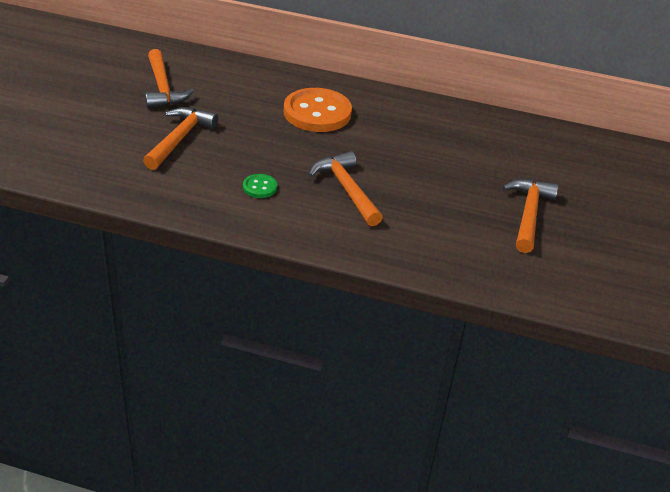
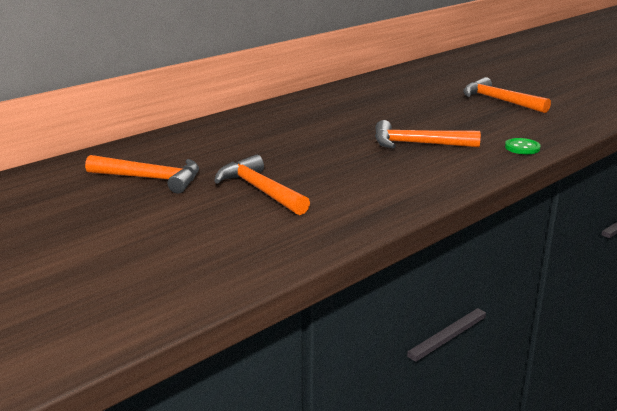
camera: 55 degrees left, 15 degrees down
(260, 187) = (383, 174): green button -> green button (522, 148)
(317, 113) = (286, 129): orange button -> none

